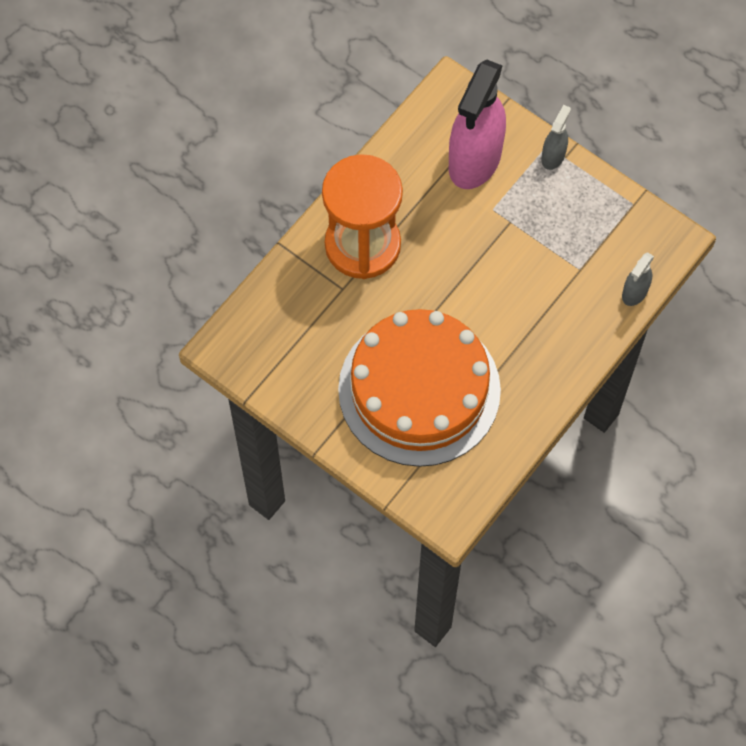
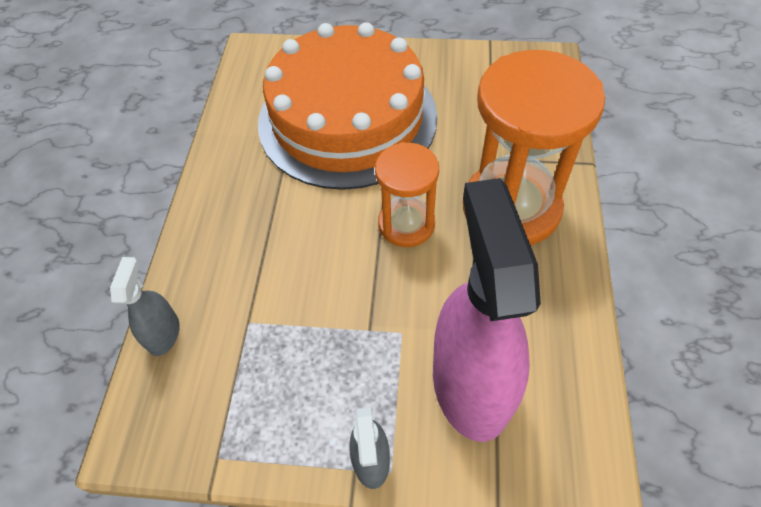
camera: 150 degrees right, 10 degrees down
(439, 275) = (406, 224): none -> orange hourglass

